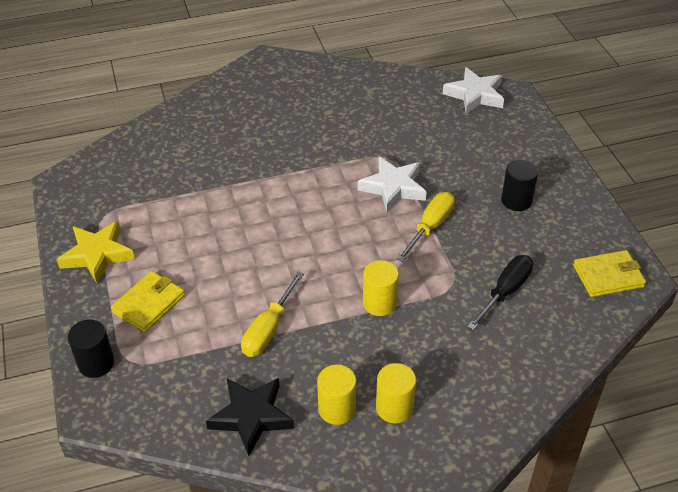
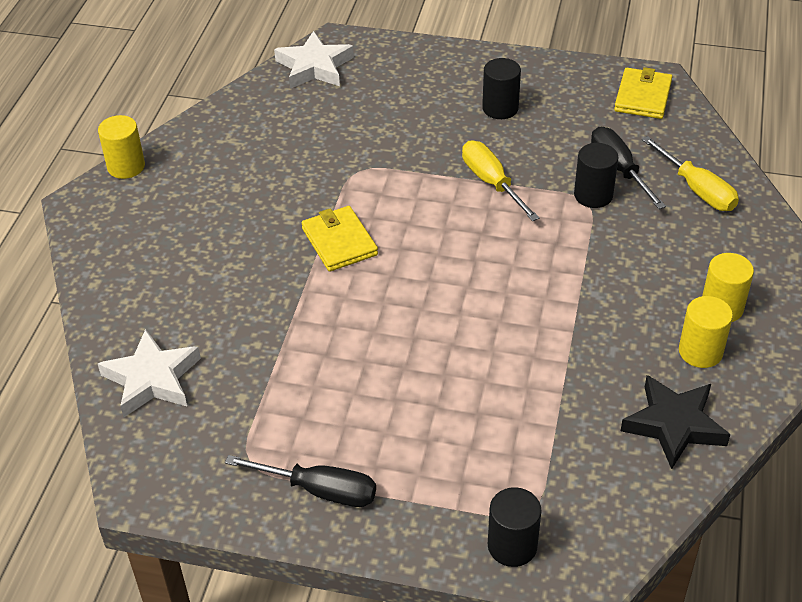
camera: 60 degrees left, 0 degrees up
(97, 255) = (321, 490): yellow star -> black screwdriver
(149, 303) = (445, 463): yellow wallet -> yellow wallet (339, 242)
(268, 330) = (557, 367): yellow screwdriver -> yellow screwdriver (697, 190)
(379, 303) = (575, 264): yellow cylinder -> yellow cylinder (126, 166)
(393, 187) = (410, 185): white star -> white star (152, 379)
(462, 287) = (593, 195): none -> black cylinder

